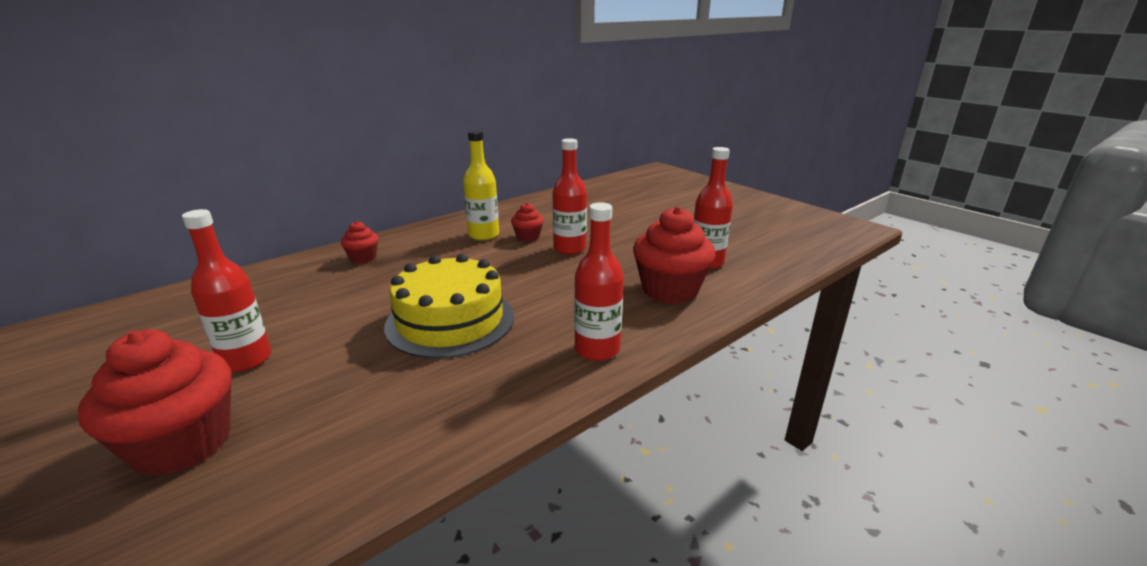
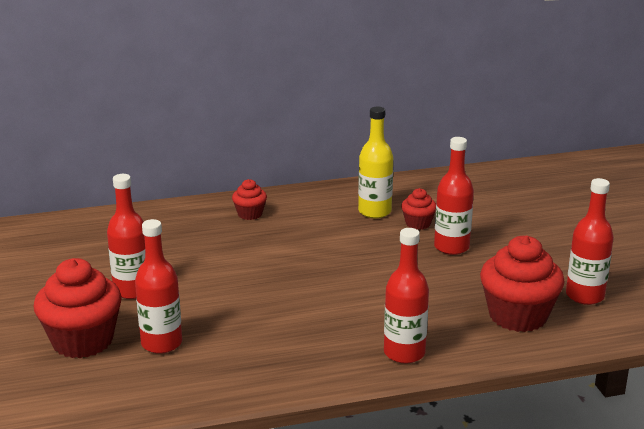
camera: 25 degrees right, 0 degrees up
(305, 415) = (161, 343): none -> red bottle
(450, 321) = (296, 296): yellow cake -> none

